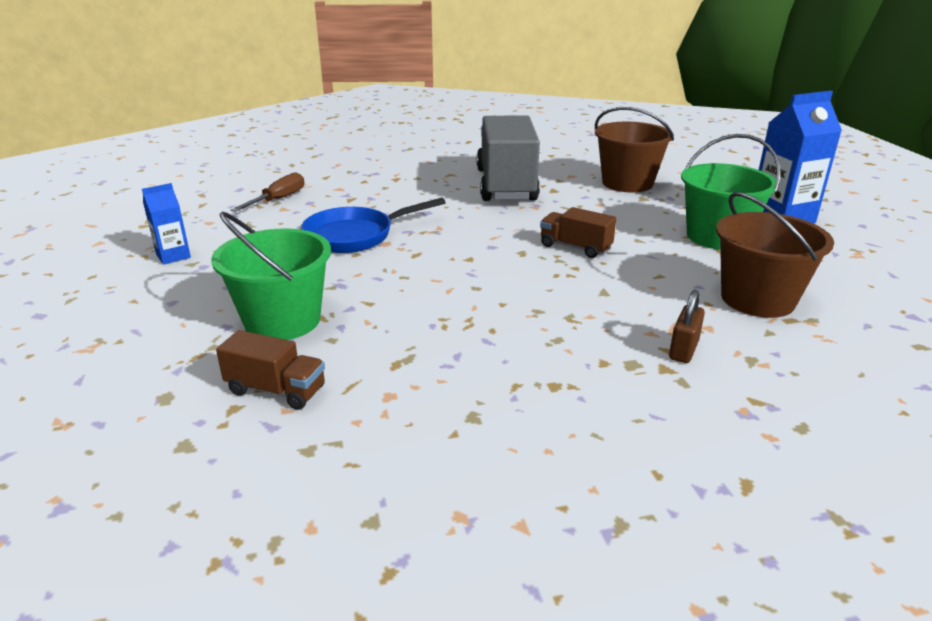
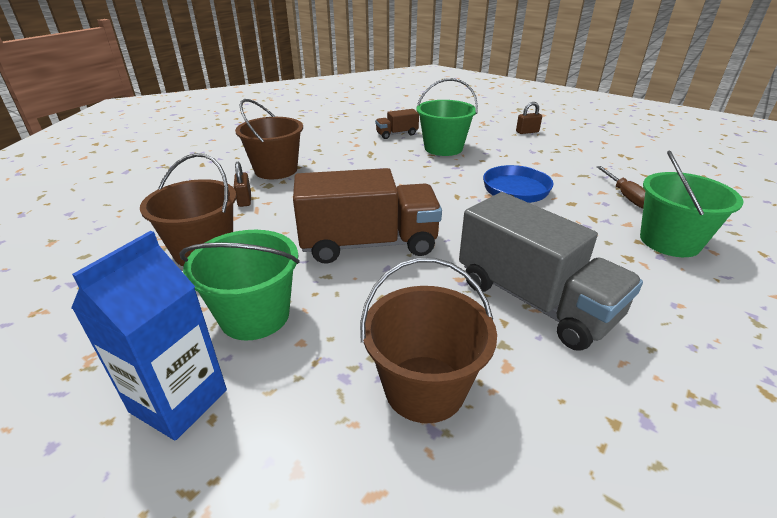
camera: 140 degrees right, 5 degrees up
(108, 296) = (527, 132): none -> brown padlock
(173, 256) = (557, 150): blue carton -> none
(345, 175) = (669, 241): none -> green bucket
(575, 247) = (368, 244): brown truck -> brown truck, size x2.12
(597, 394) = (276, 170): none -> brown bucket

